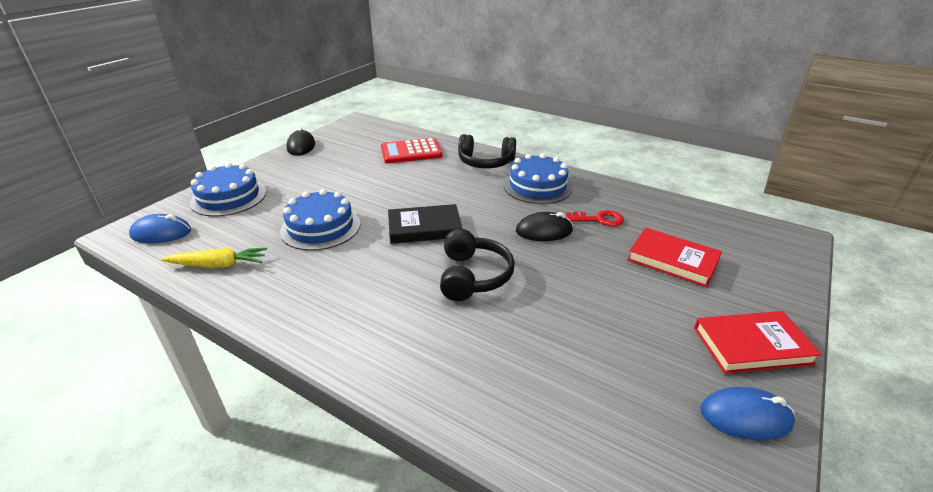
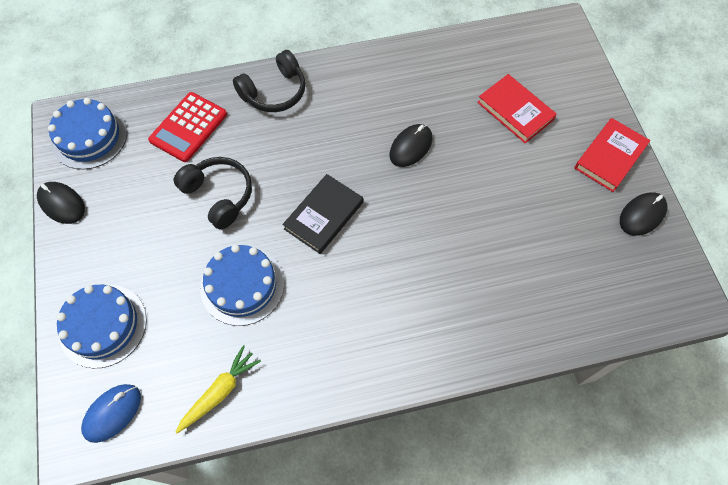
camera: 45 degrees left, 30 degrees up
(473, 276) = (414, 234): black headphones -> black headphones (219, 195)
(537, 186) = (351, 94): blue cake -> blue cake (89, 137)
(599, 219) = (434, 102): red key -> none
(672, 260) = (515, 111): red book -> red book turned 60 degrees clockwise
(745, 417) = (642, 215): blue mouse -> black mouse

